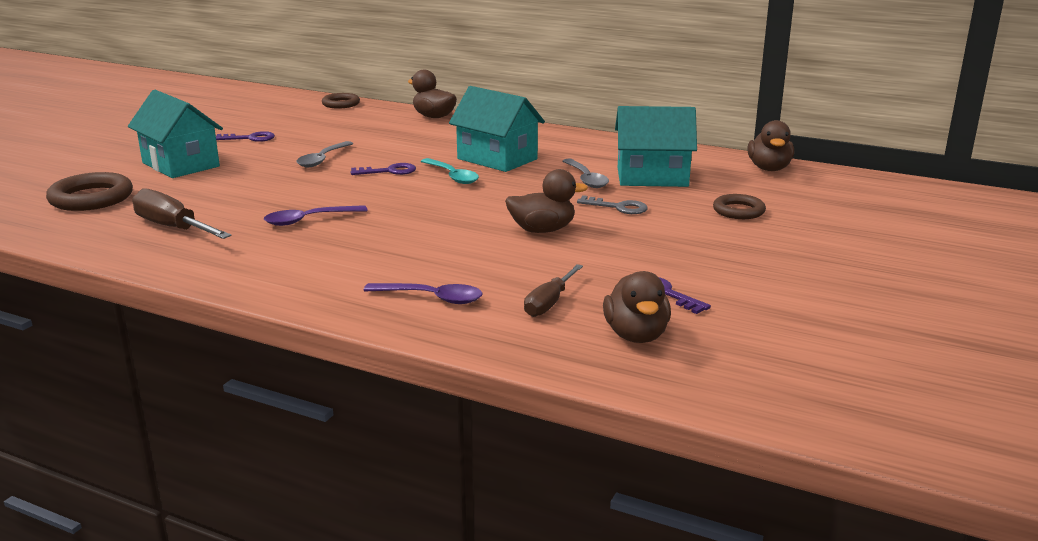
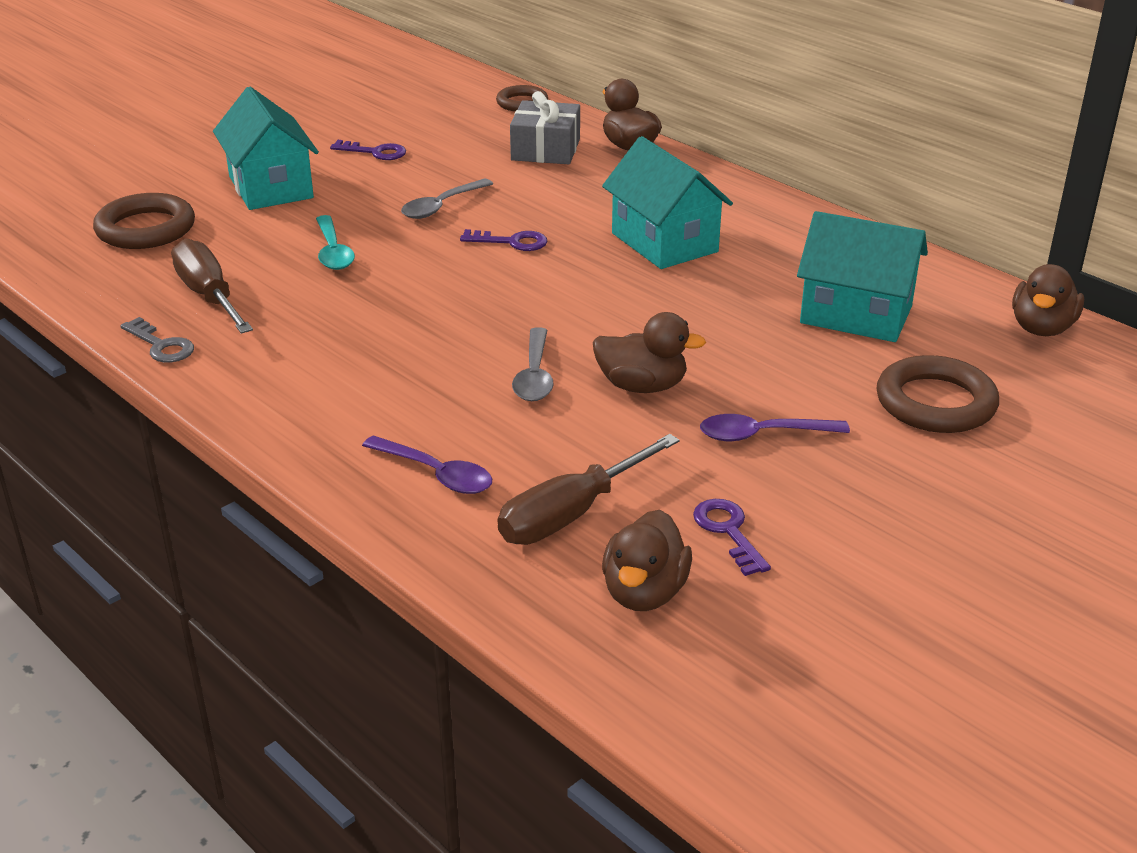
camera: 20 degrees right, 10 degrees up
(308, 220) = (367, 312): purple spoon -> purple spoon (762, 435)
(376, 124) = (545, 149): none -> grey gift
(452, 176) = (586, 266): turquoise spoon -> turquoise spoon (333, 252)
(549, 303) = (572, 514): brown screwdriver -> brown screwdriver, size x1.55
(586, 179) = (761, 302): grey spoon -> grey spoon (534, 375)
(618, 207) = (770, 363): grey key -> grey key (161, 345)
(738, 211) = (935, 403): brown ring -> brown ring, size x1.60

